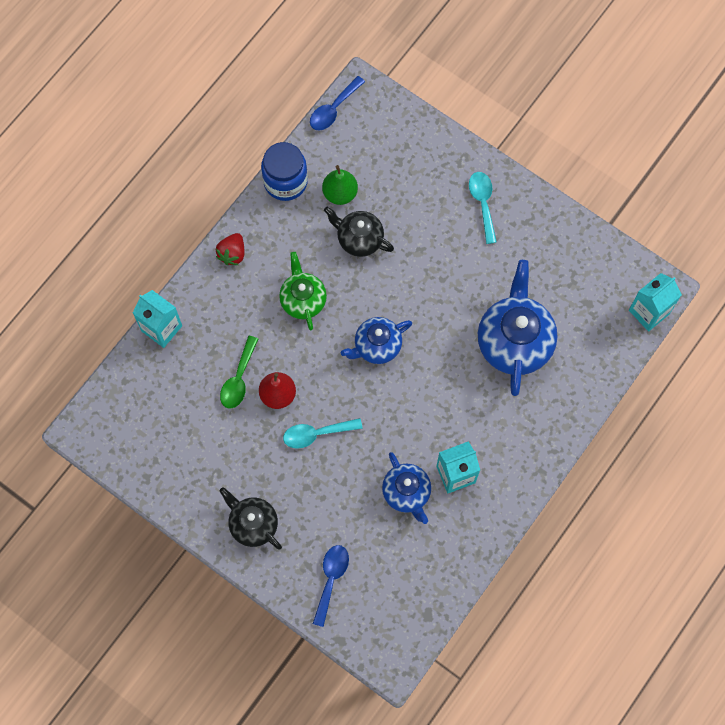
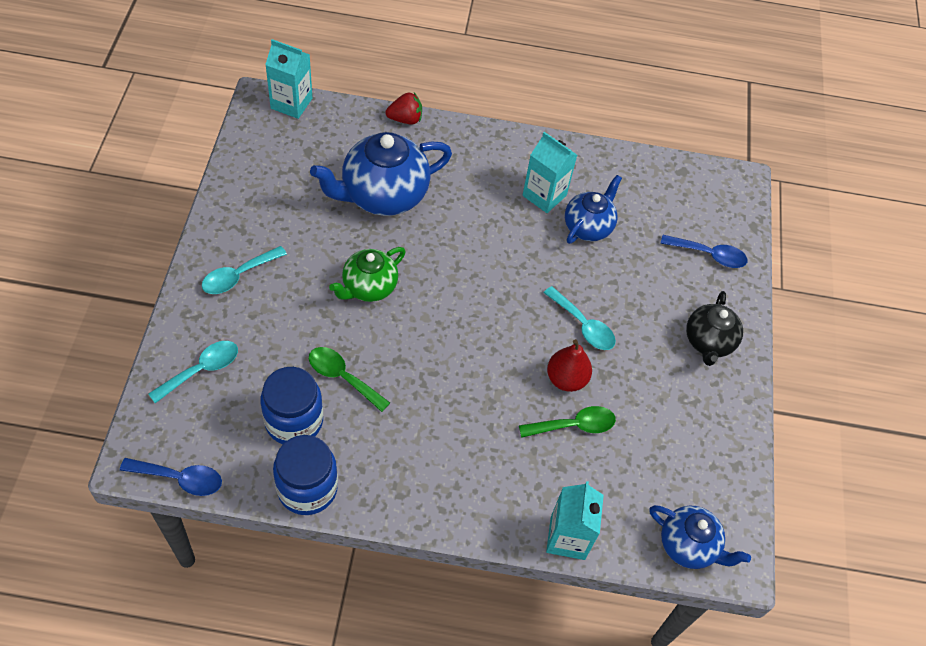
camera: 125 degrees left, 15 degrees down
(232, 254) = (432, 504): red strawberry -> red strawberry (405, 119)
(303, 300) = (446, 402): green teapot -> green teapot (368, 287)
(331, 580) = (709, 255): blue spoon -> blue spoon turned 150 degrees counterclockwise
(340, 193) = (294, 421): green pear -> blue jar
(359, 239) = (342, 377): black teapot -> green spoon
(376, 346) = (458, 310): blue teapot -> blue teapot (689, 546)
(411, 150) = (201, 370): none -> turquoise spoon

